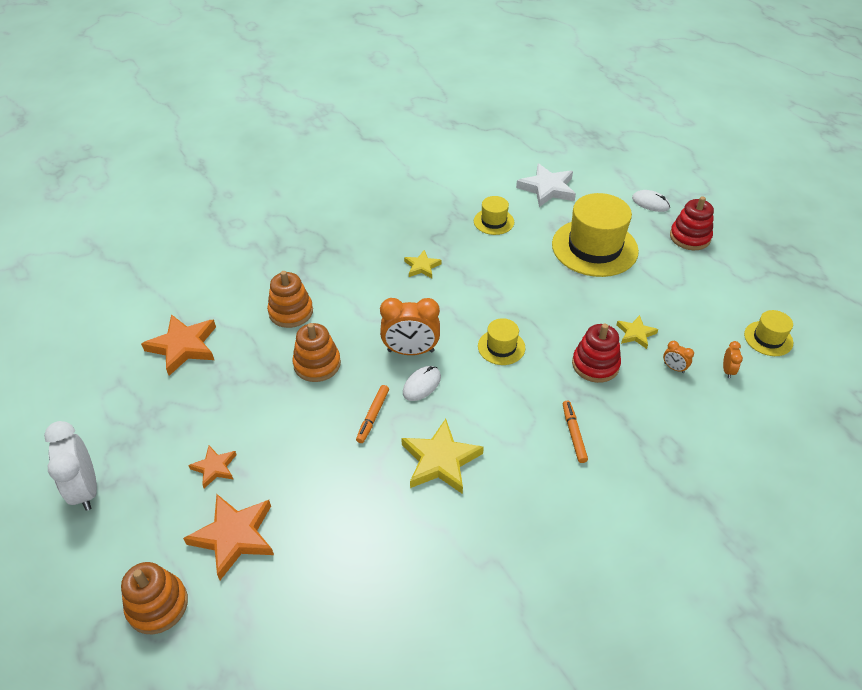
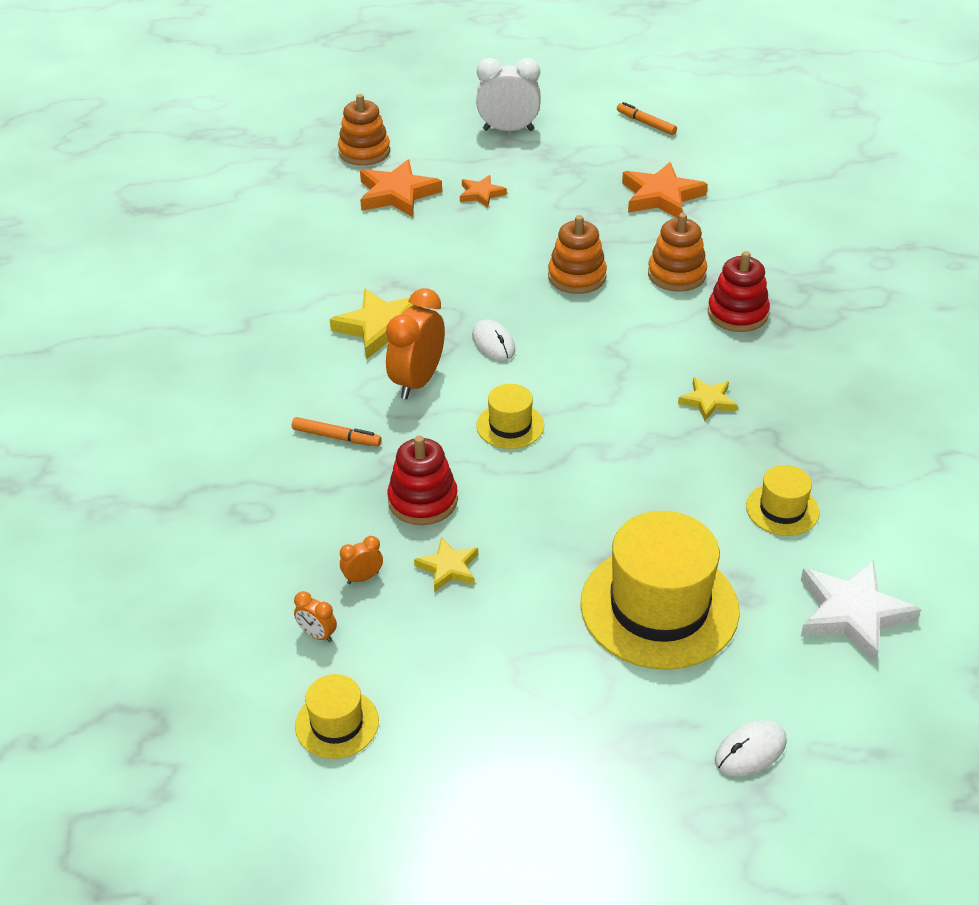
camera: 115 degrees right, 5 degrees down
(373, 416) = (473, 298): orange marker -> orange marker (646, 123)
(410, 351) = (552, 349): orange clock -> orange clock (417, 382)
(690, 237) = (623, 758): red stacking toy -> red stacking toy (737, 314)

